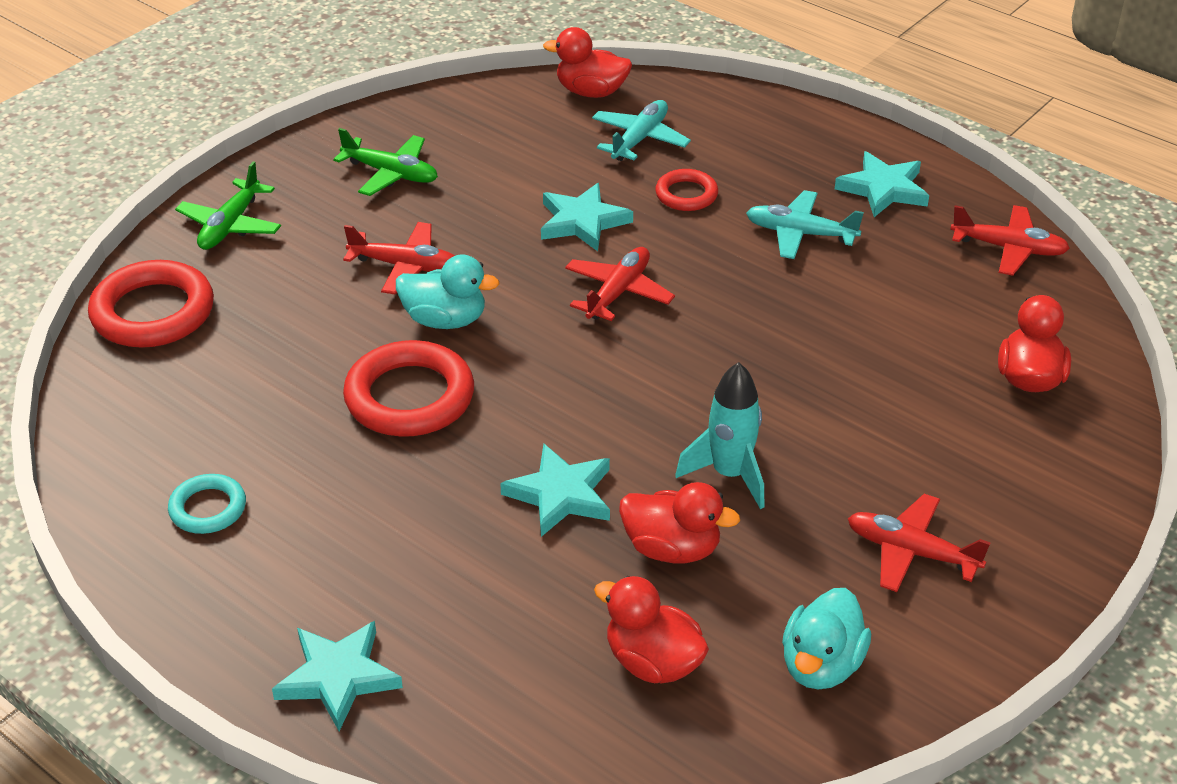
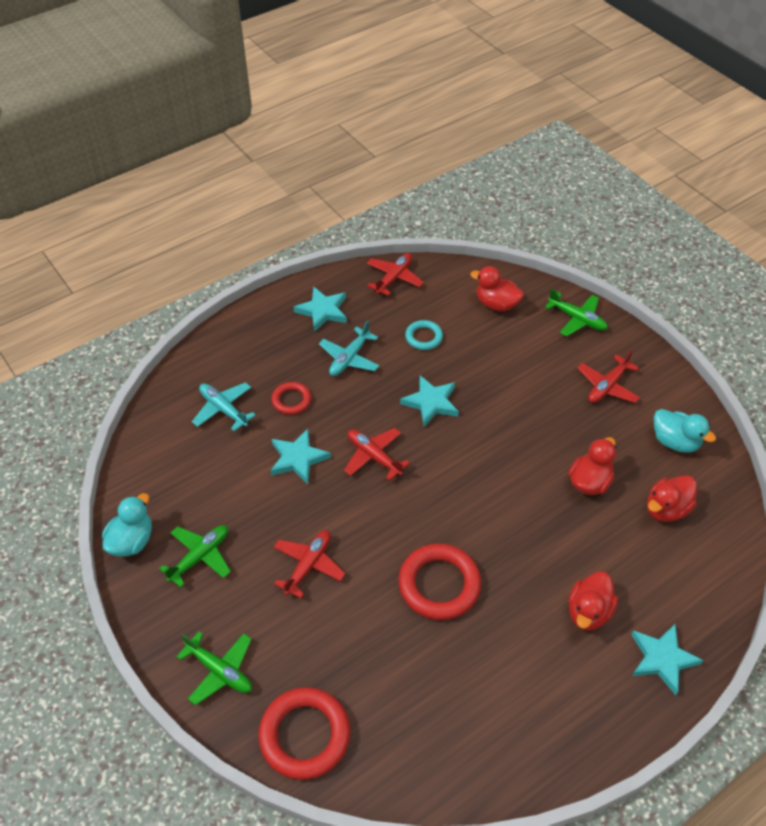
camera: 75 degrees left, 10 degrees up
(208, 508) = (515, 716): turquoise ring -> turquoise ring (423, 337)
(445, 320) = (371, 552): turquoise duck -> turquoise duck (132, 541)
(560, 495) = (540, 523): turquoise star -> turquoise star (431, 402)
(591, 92) = (157, 422): red duck -> red duck (588, 612)
(729, 474) = (540, 443): turquoise rocket -> none
(1062, 491) = (577, 319): none -> green plane

